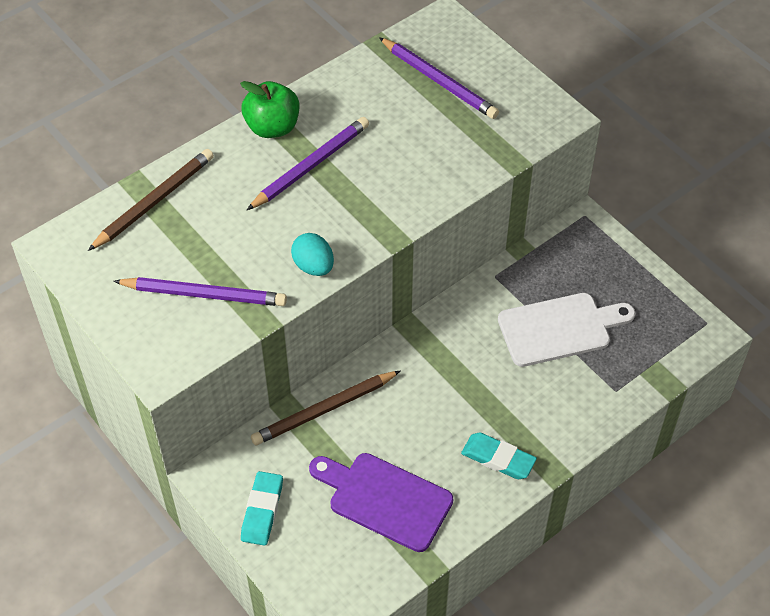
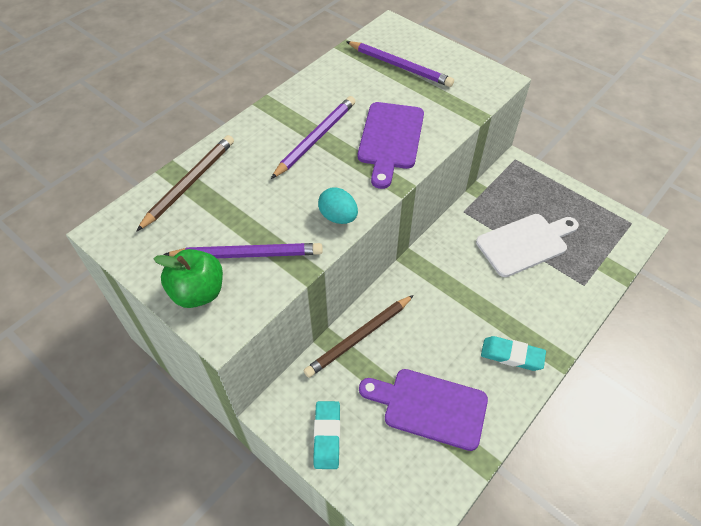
camera: 10 degrees left, 0 degrees up
(272, 127) = (277, 114): green apple -> green apple (198, 292)
(399, 179) = (390, 139): none -> purple cutting board

